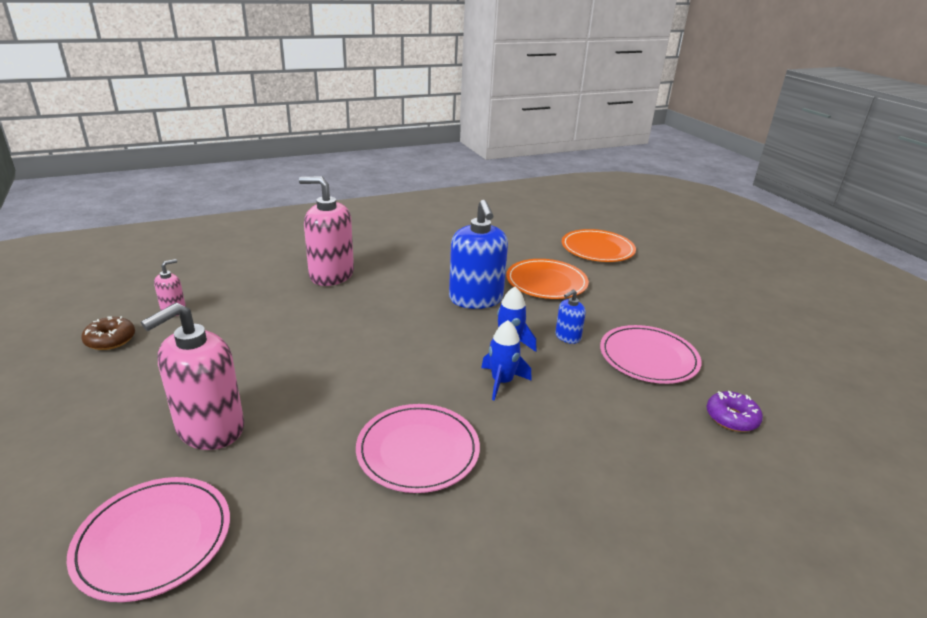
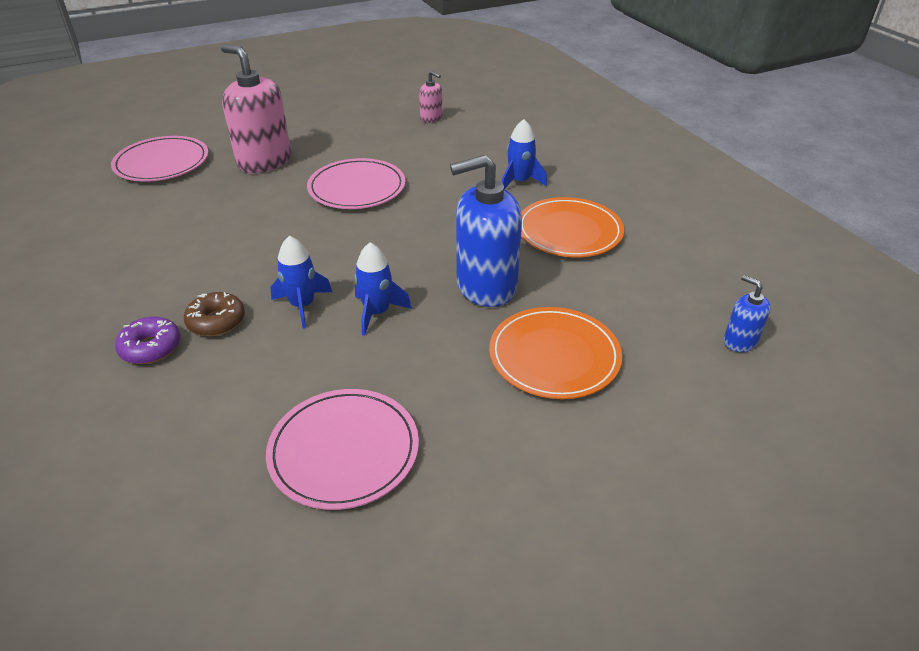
camera: 90 degrees right, 10 degrees up
(110, 340) = (383, 105): brown donut -> brown donut (216, 321)
(331, 275) = (519, 182): pink soap dispenser -> blue rocket
(418, 450) = (209, 255): pink plate -> pink plate (357, 188)
(567, 337) = (397, 367): blue soap dispenser -> blue soap dispenser (739, 341)
(597, 249) = (717, 436): orange plate -> orange plate (569, 231)
(731, 418) = (188, 522): purple donut -> purple donut (151, 347)

